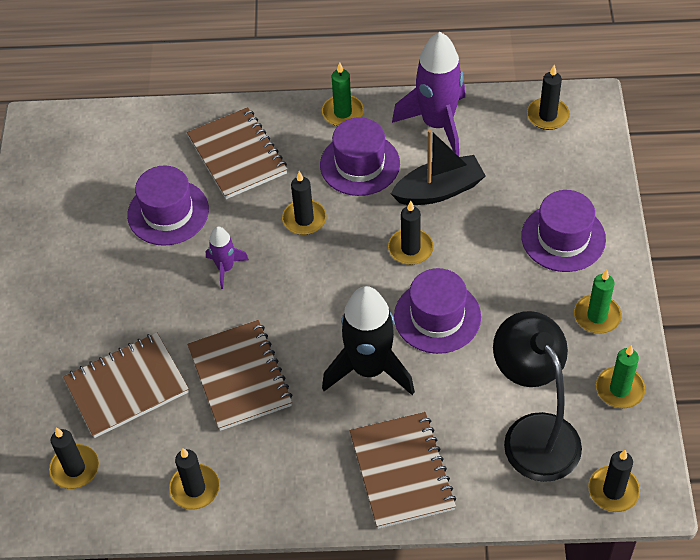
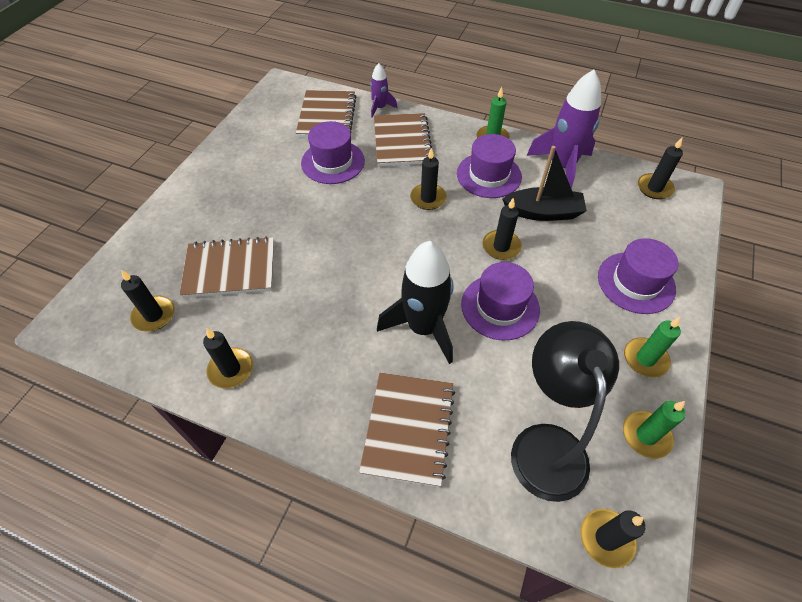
camera: 20 degrees right, 0 degrees up
(225, 268) = (352, 212): purple rocket -> purple rocket (380, 108)
(240, 377) = (317, 294): brown notebook -> brown notebook (327, 116)

